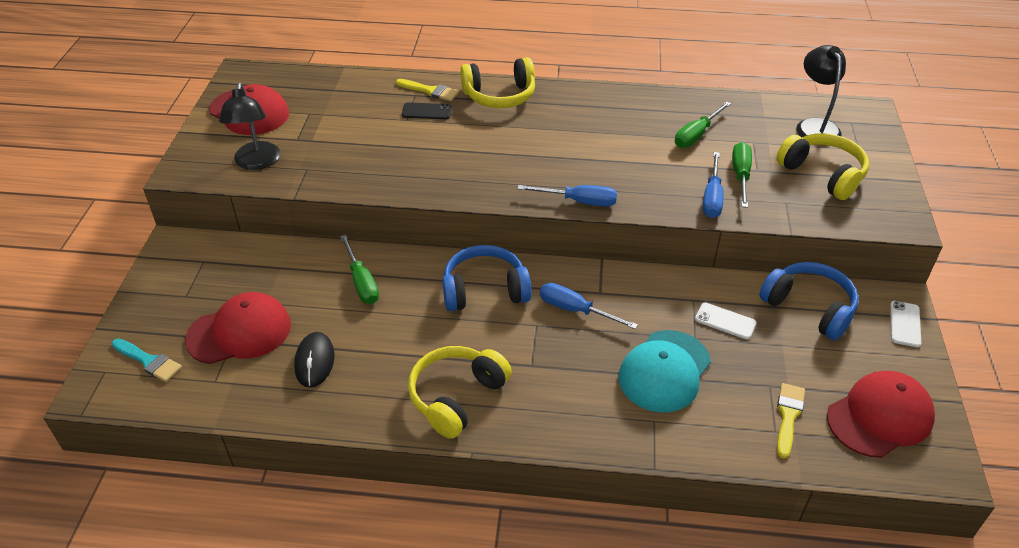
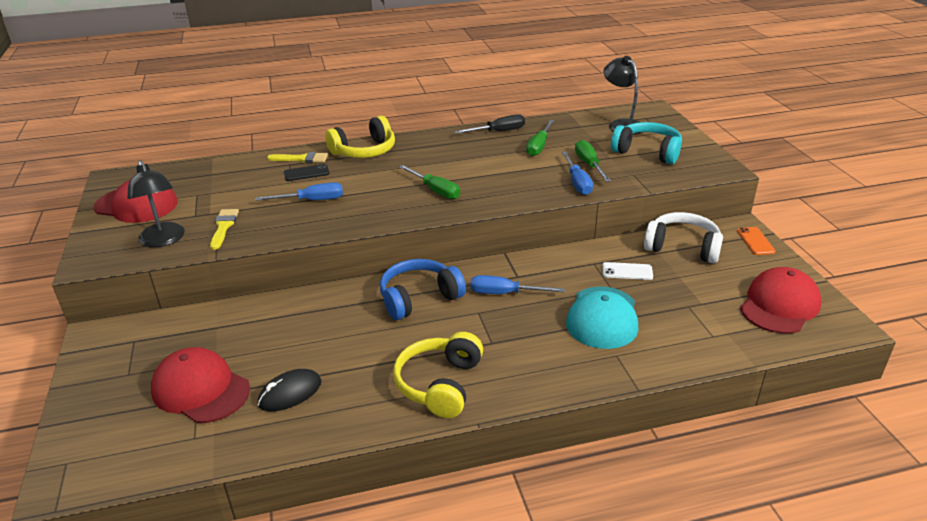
camera: 20 degrees left, 10 degrees down
(149, 361) = (113, 440): turquoise brush -> none
(239, 332) = (201, 389): red cap -> red cap turned 105 degrees counterclockwise
(315, 362) = (290, 393): black mouse -> black mouse turned 75 degrees clockwise
(361, 282) = (303, 319): green screwdriver -> green screwdriver (435, 190)
(579, 201) = (474, 207): blue screwdriver -> blue screwdriver (312, 200)
(661, 102) = (498, 131): none -> black screwdriver
(788, 416) = (715, 322): yellow brush -> yellow brush (223, 227)
(809, 308) = (682, 247): blue headphones -> white headphones
(823, 174) = (647, 152): yellow headphones -> turquoise headphones
(905, 324) = (755, 241): white phone -> orange phone

